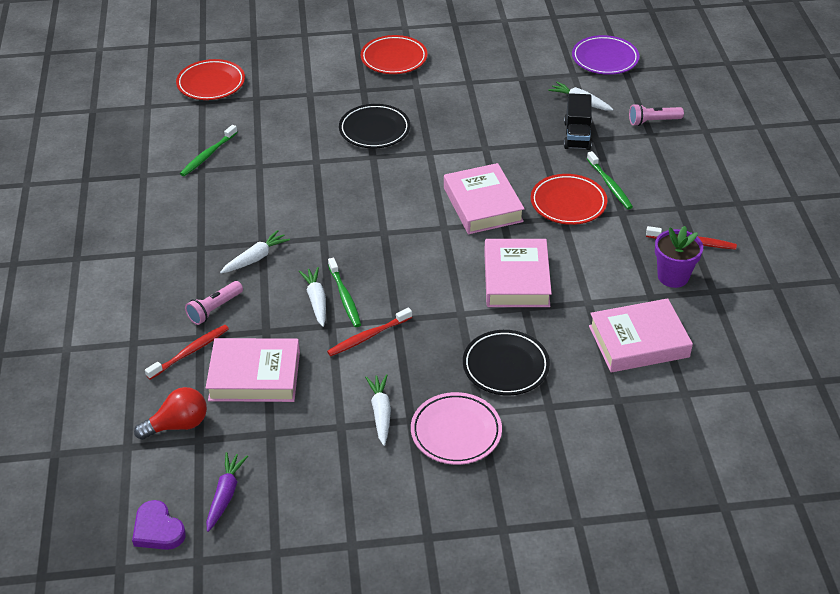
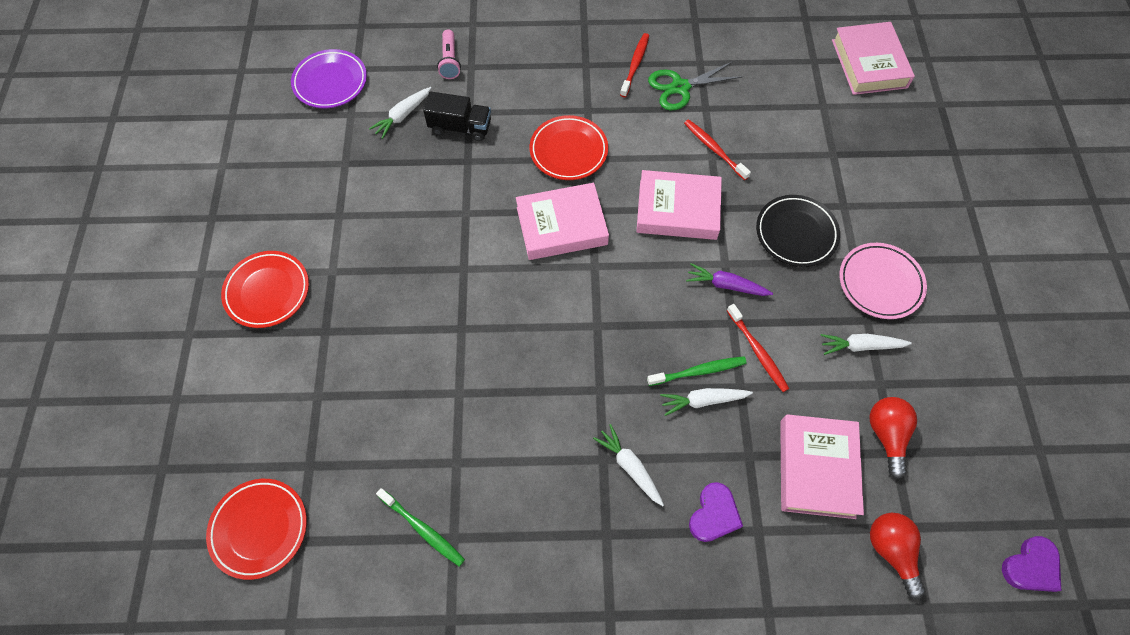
camera: 85 degrees left, 20 degrees up
(190, 352) = (782, 541): red toothbrush -> red toothbrush (713, 149)
(214, 309) = (714, 514): pink flashlight -> purple heart
(225, 495) = (979, 498): purple carrot -> purple carrot (726, 285)
(287, 428) = (886, 435): none -> red light bulb
(374, 130) = (410, 323): black plate -> none
(610, 185) = (545, 112): green toothbrush -> none
(638, 341) = (762, 127): pink book -> pink book (869, 64)
(673, 276) = (680, 87): purple flower pot -> green scissors

